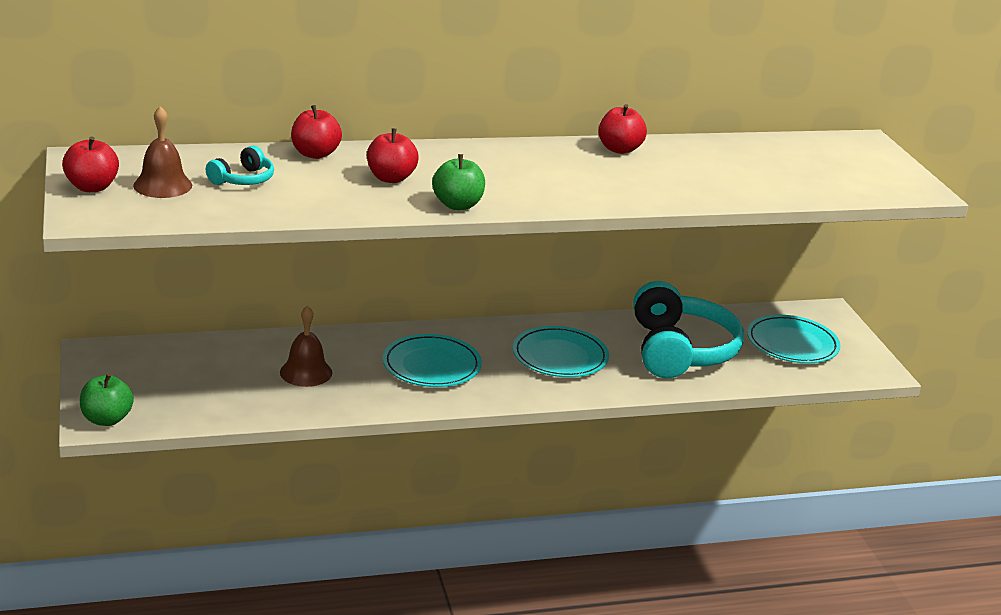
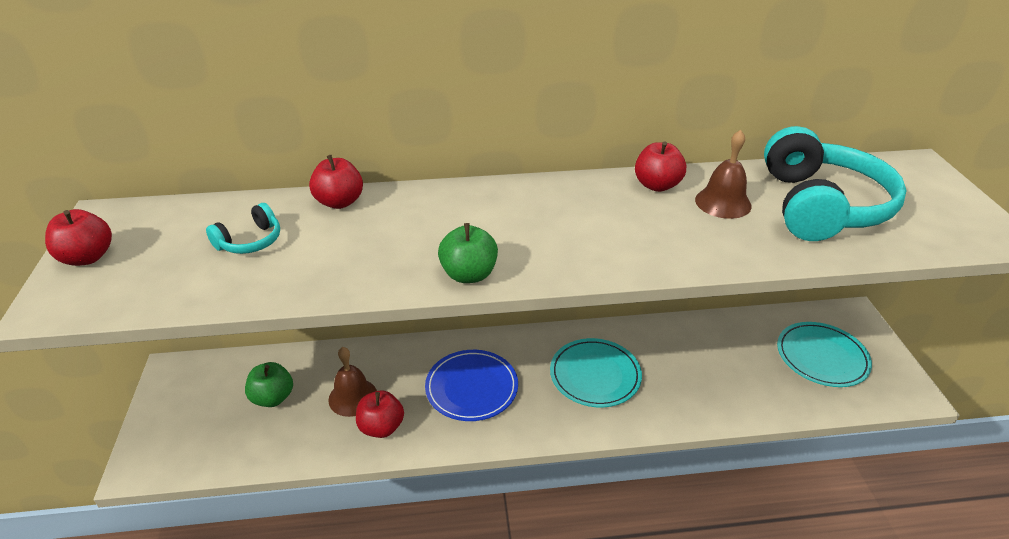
camera: 10 degrees right, 10 degrees up
(107, 419) = (150, 462): green apple -> green apple (273, 398)
(162, 185) = (162, 252): brown bell -> brown bell (723, 202)
(391, 178) = (407, 235): red apple -> red apple (381, 427)
(431, 365) = (471, 388): turquoise plate -> blue plate
(680, 351) = (711, 367): turquoise headphones -> turquoise headphones (821, 206)

